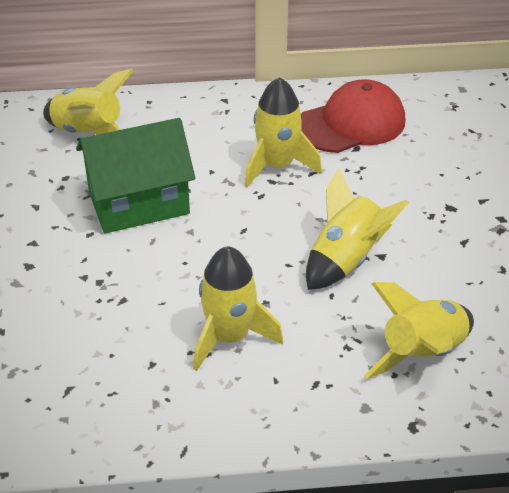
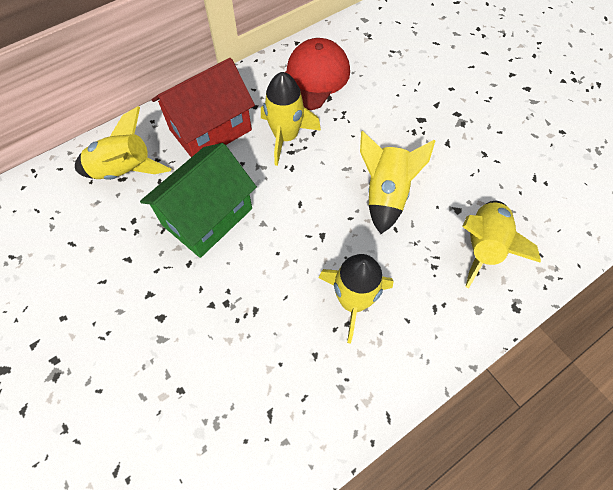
camera: 30 degrees left, 20 degrees up
(202, 130) = (210, 130): none -> red house

